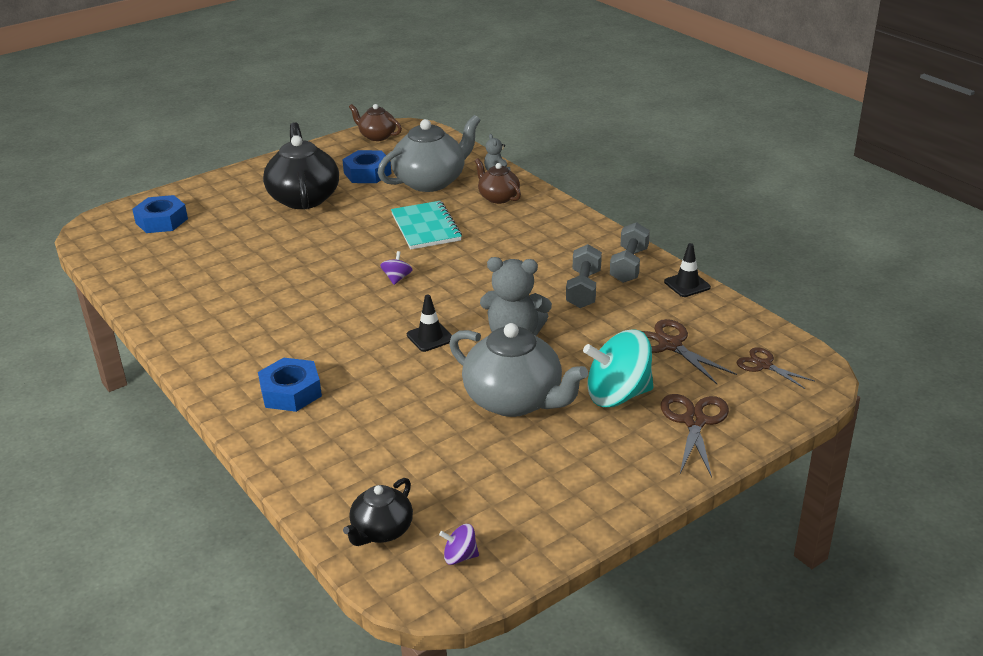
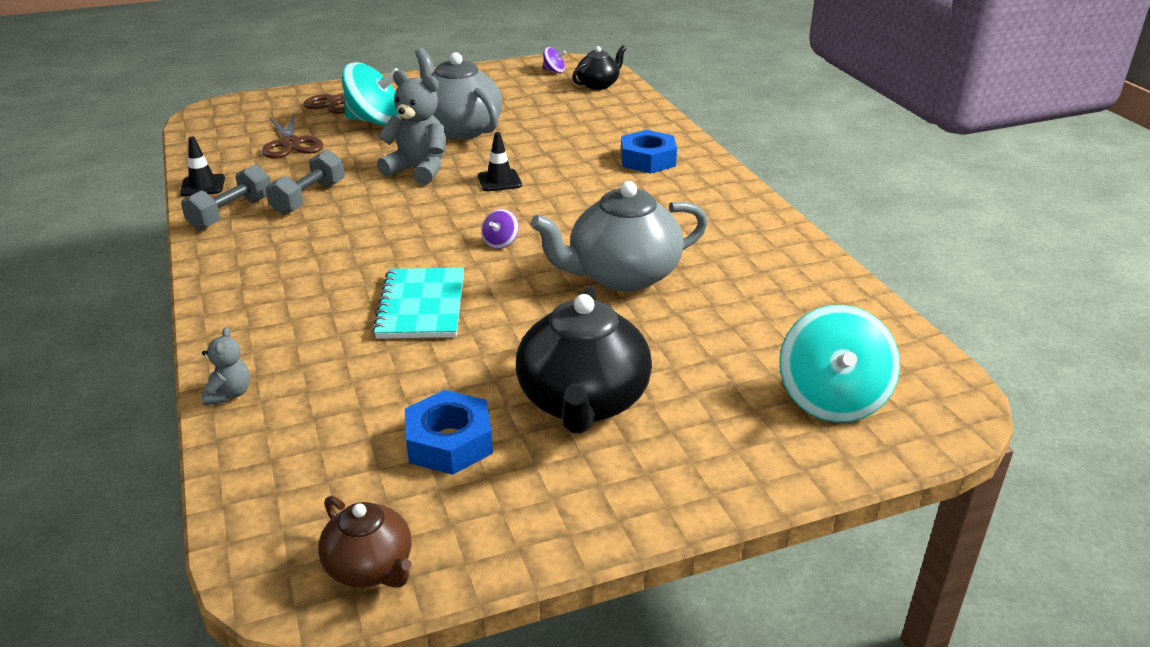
camera: 165 degrees left, 0 degrees up
(161, 221) = (832, 399): blue nut -> turquoise spinning top
(431, 181) = (353, 395): grey teapot -> grey teapot (622, 275)
(498, 197) = (278, 339): brown teapot -> none
(764, 365) = (237, 121): brown scissors -> none

